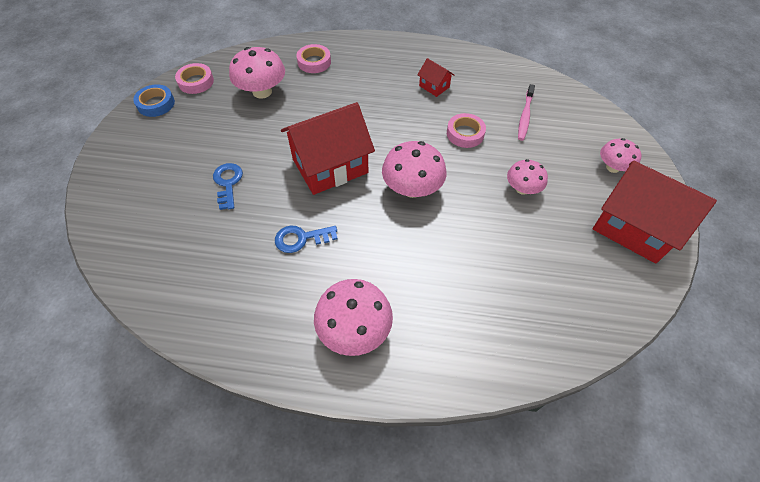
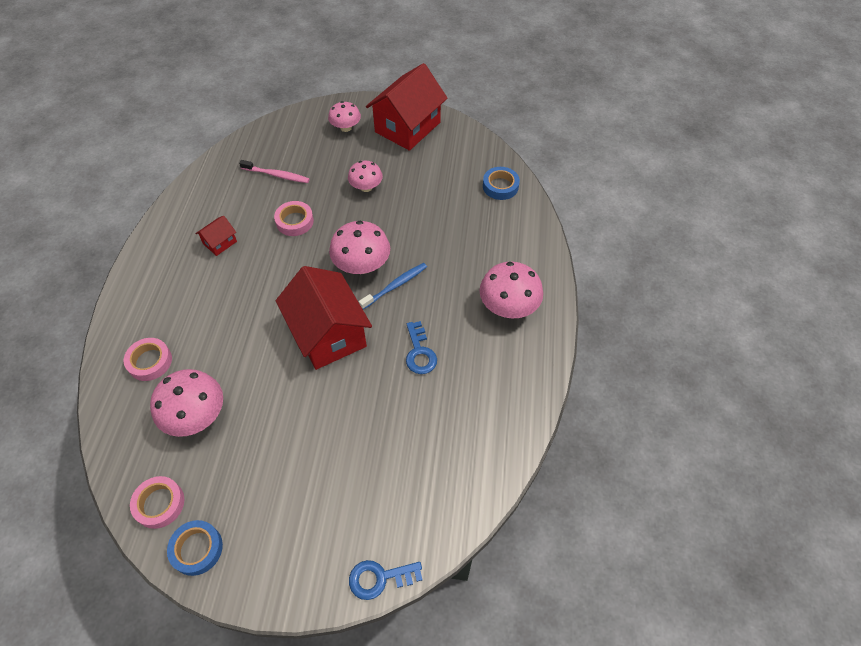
camera: 90 degrees left, 0 degrees up
(228, 183) = (346, 430): blue key -> blue key (379, 578)
(385, 217) = (395, 286): none -> blue toothbrush
(552, 333) = (500, 186): none -> blue tape

